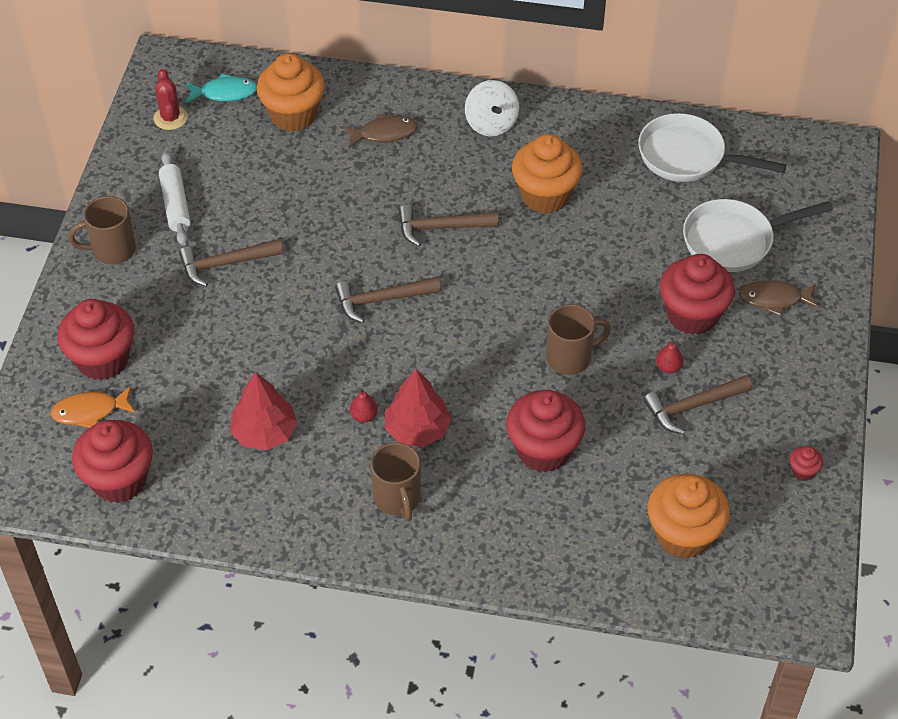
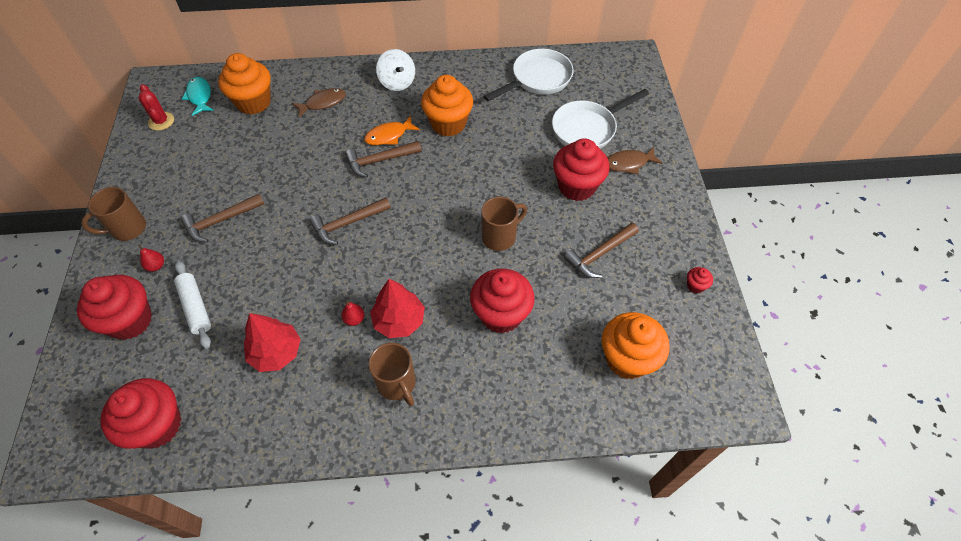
camera: 15 degrees left, 5 degrees up
(90, 411) = (124, 369): orange fish -> orange fish (389, 136)
(176, 204) = (174, 184): white rolling pin -> white rolling pin (196, 307)
(224, 93) = (200, 96): turquoise fish -> turquoise fish turned 90 degrees counterclockwise
(668, 367) = (572, 228): red pear -> red pear (156, 266)
(688, 157) = (538, 79): white pan -> white pan turned 135 degrees clockwise

